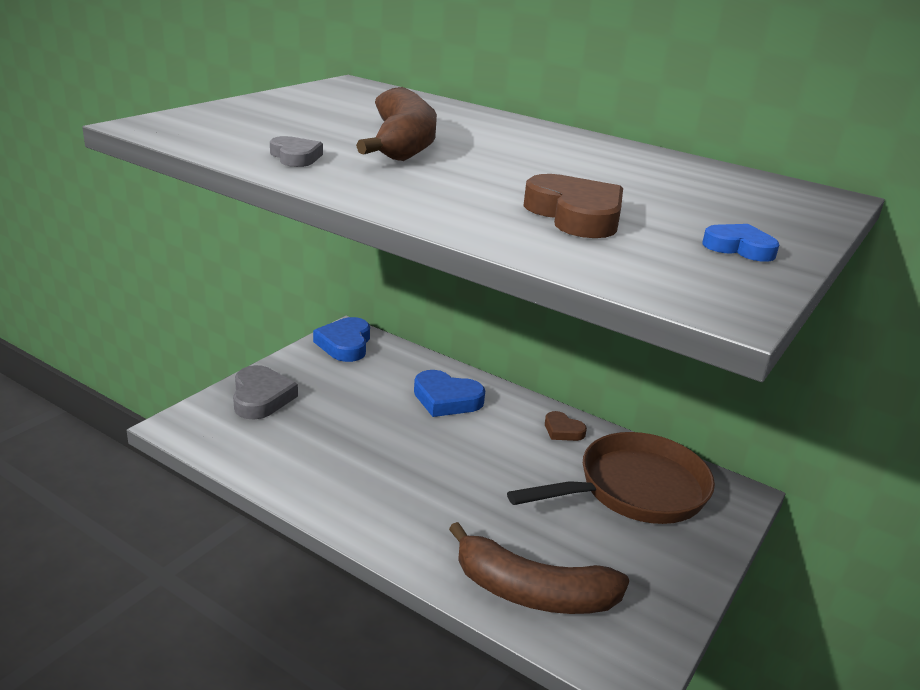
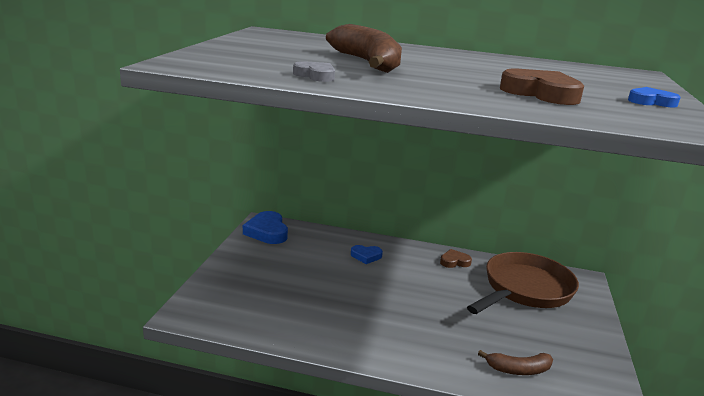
camera: 20 degrees left, 5 degrees down
(261, 397) = (234, 281): grey heart -> none
(446, 399) = (366, 256): blue heart -> blue heart, size x0.58
(532, 592) = (518, 370): brown banana -> brown banana, size x0.55
(563, 430) = (454, 262): brown heart -> brown heart turned 150 degrees clockwise

